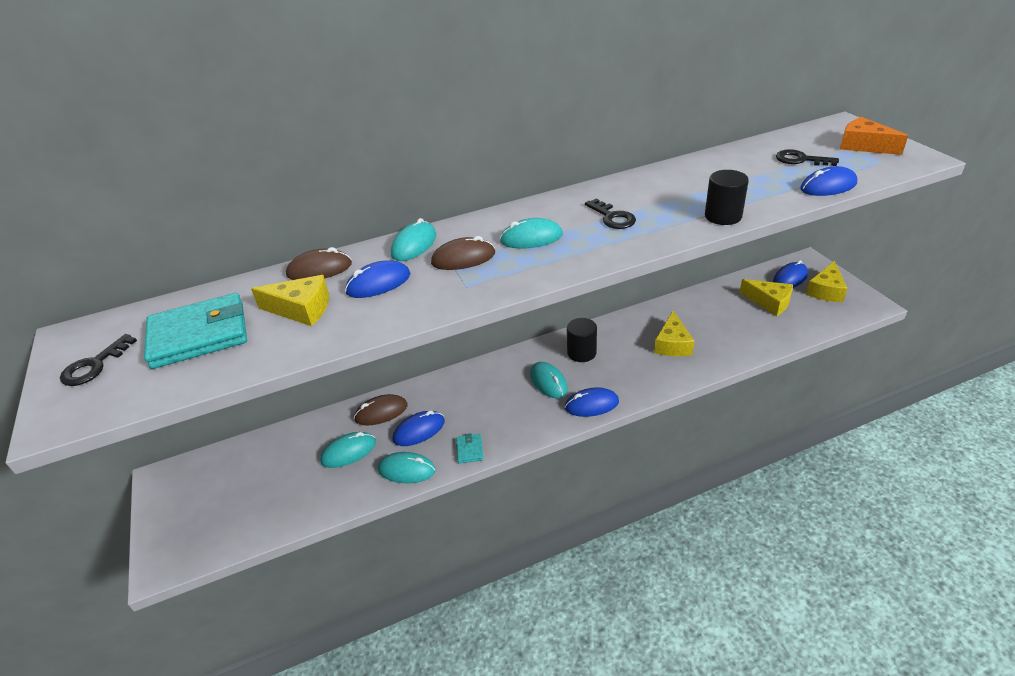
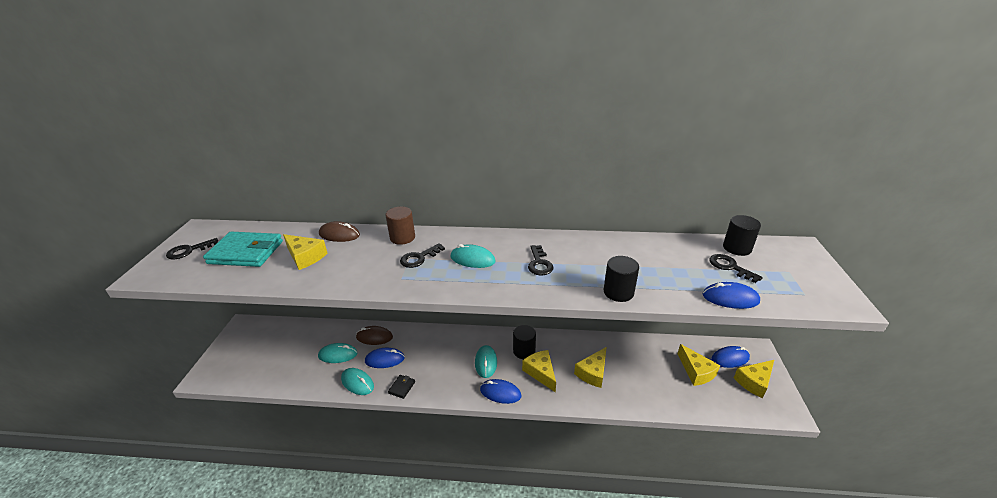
camera: 25 degrees right, 5 degrees down
(378, 283) = (358, 256): blue mouse -> none
(414, 245) = (402, 238): turquoise mouse -> brown cylinder
(463, 258) = (419, 258): brown mouse -> black key
(469, 450) = (402, 387): turquoise wallet -> black wallet
(618, 366) = (541, 372): none -> yellow cheese
(790, 141) = (737, 248): none -> black cylinder
(863, 146) = (800, 273): orange cheese -> none

